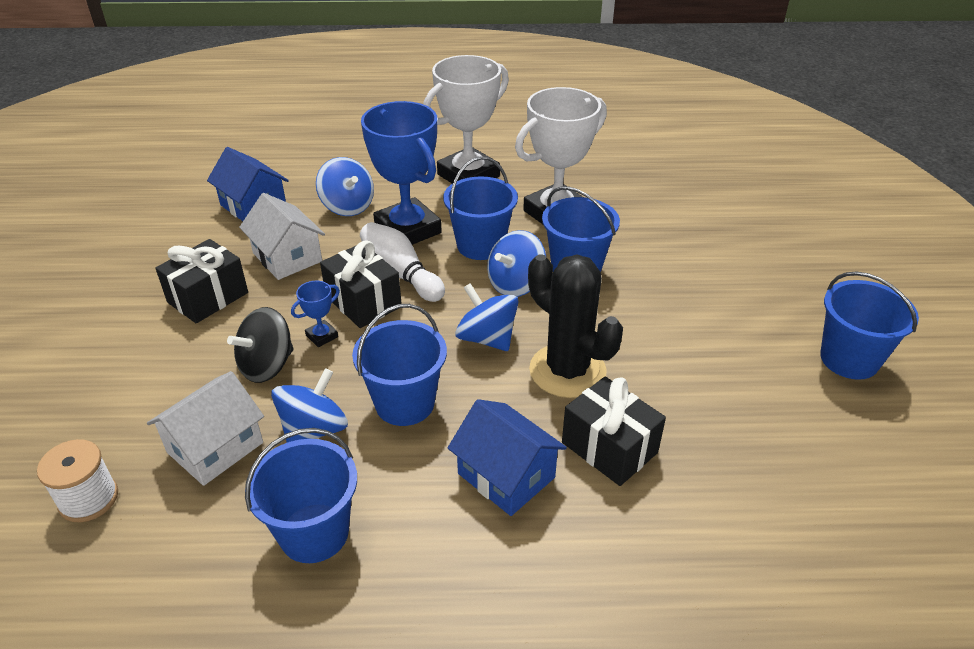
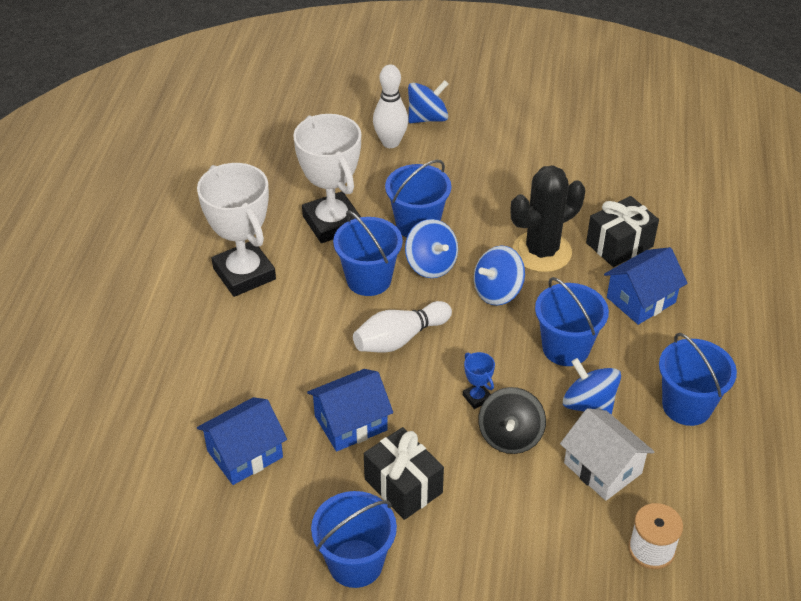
camera: 80 degrees left, 5 degrees up
(267, 366) = (510, 436): black spinning top -> black spinning top turned 45 degrees clockwise
(287, 257) = (351, 423): white house -> blue house
(347, 206) = (271, 372): blue spinning top -> blue spinning top (427, 118)
(363, 302) = (434, 367): black gift -> none
(408, 230) = (328, 328): blue trophy -> none
(704, 235) = (390, 142): none -> white bowling pin
(849, 359) = (549, 114): blue bucket -> blue bucket (355, 563)

